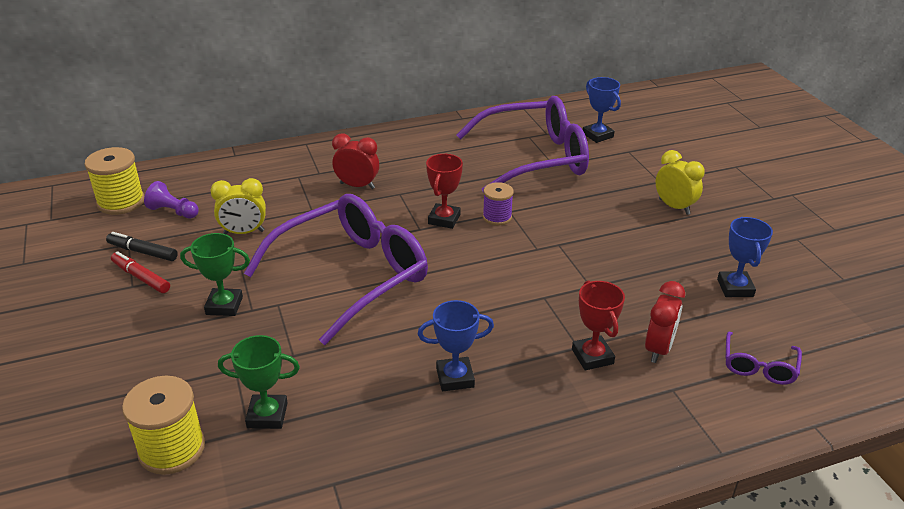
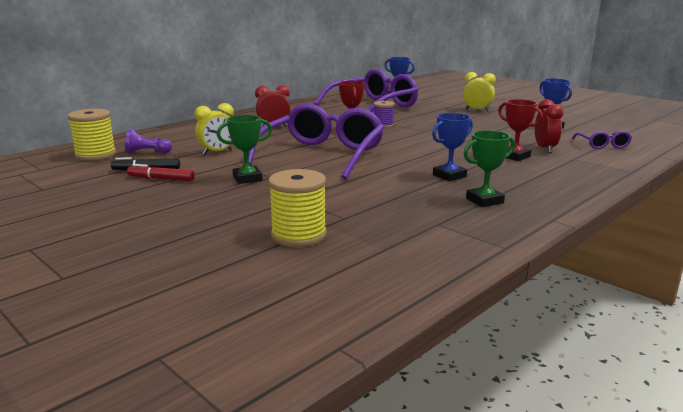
camera: 25 degrees left, 15 degrees down
(267, 415) = (349, 210): green trophy -> green trophy (484, 201)

